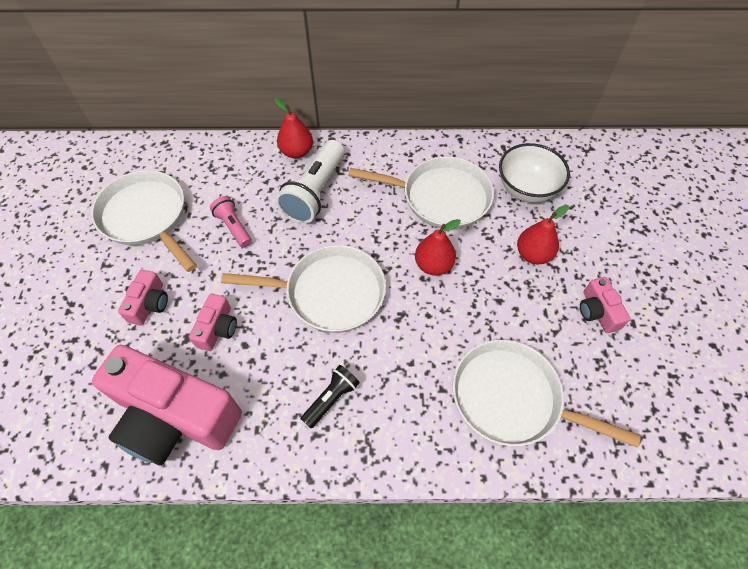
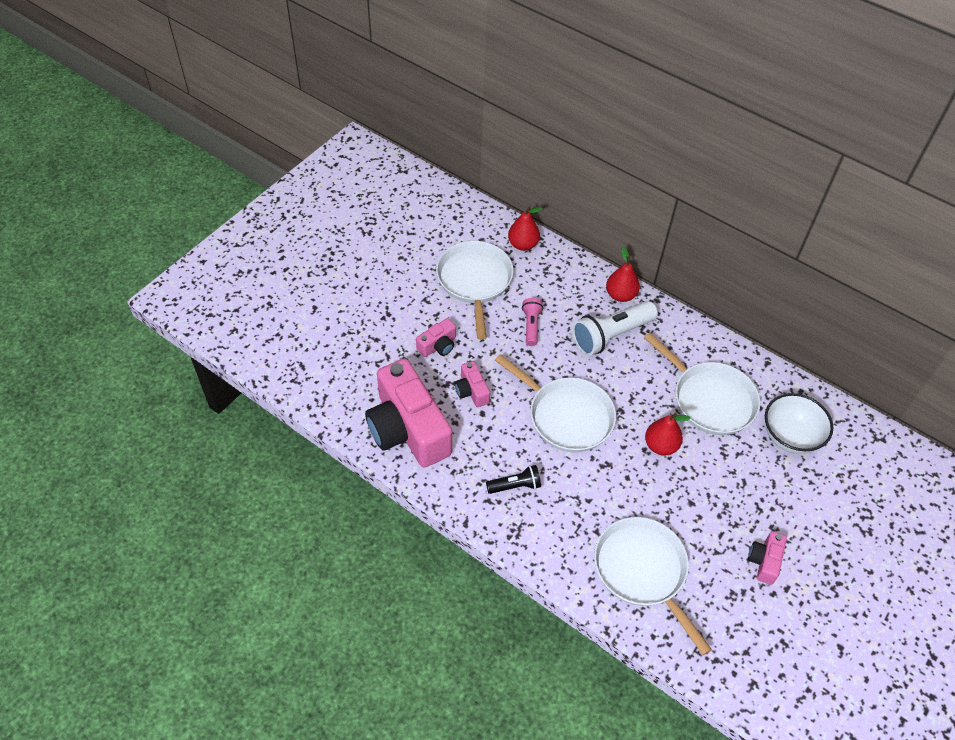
camera: 35 degrees right, 5 degrees down
(217, 328) = (472, 391): pink camera -> pink camera turned 105 degrees clockwise
(533, 254) = (749, 488): red pear -> red pear (523, 244)

